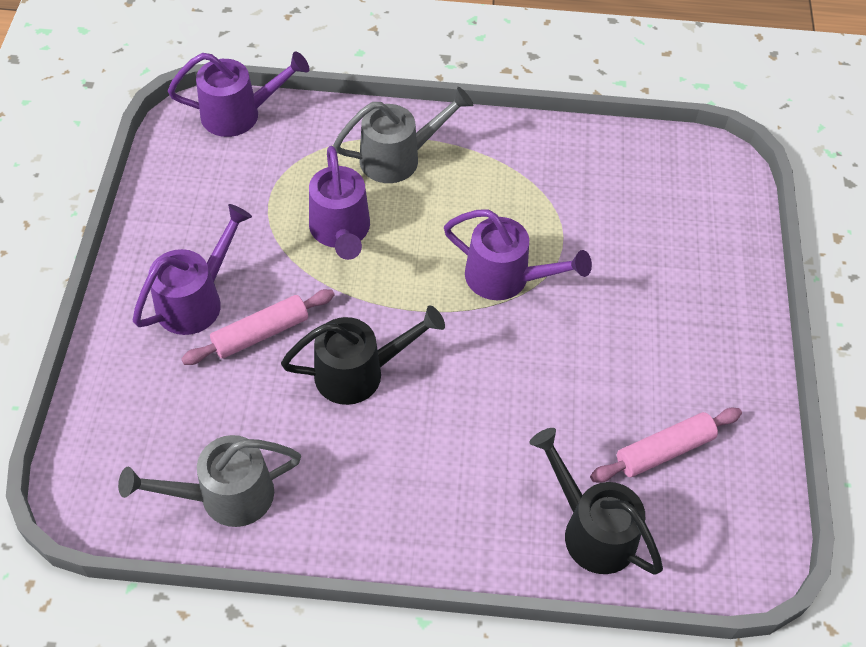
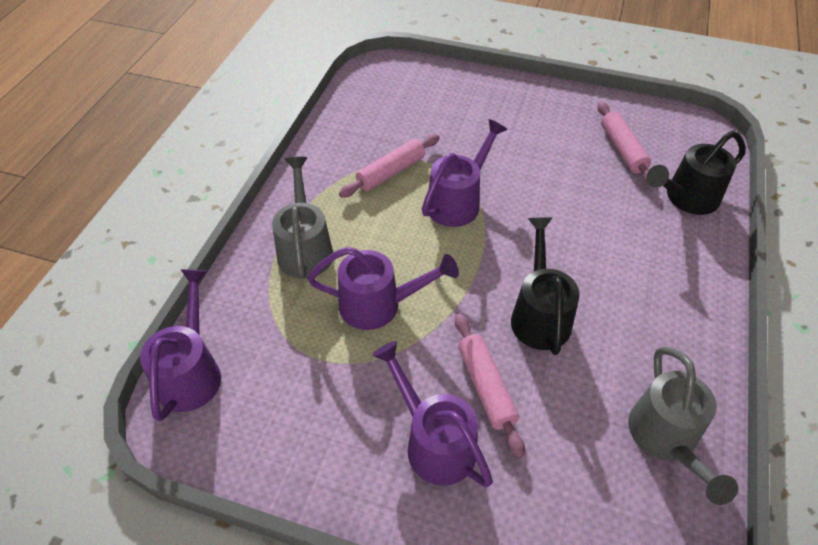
camera: 75 degrees left, 5 degrees down
(533, 208) = (391, 172): none -> pink rolling pin

